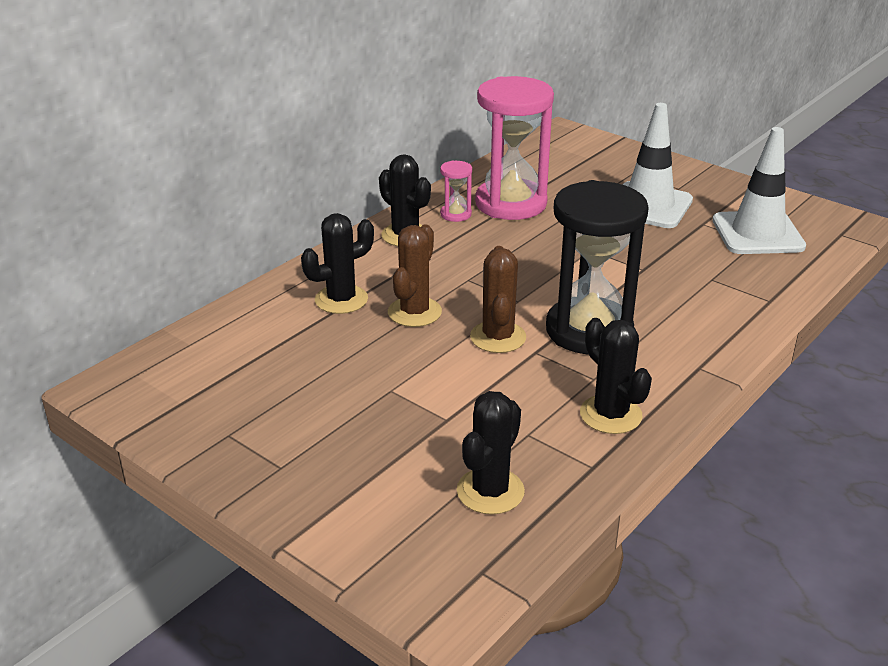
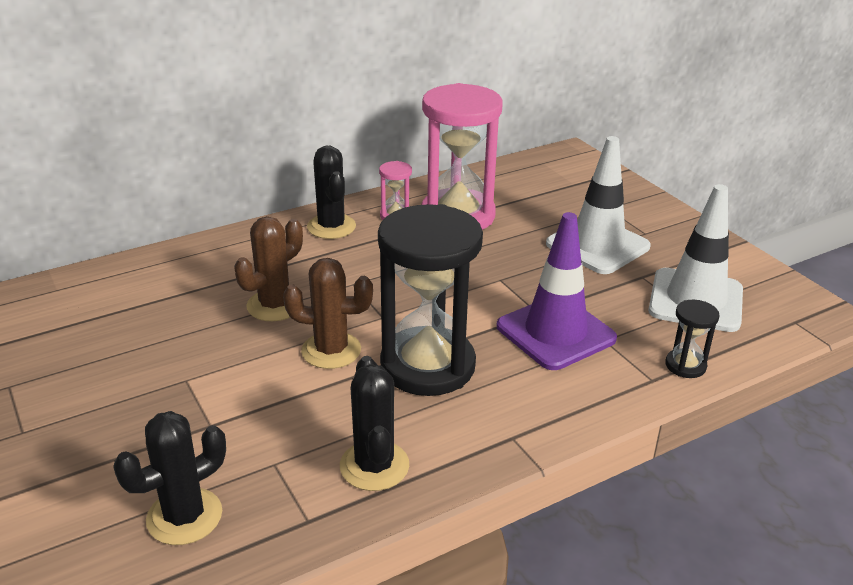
camera: 20 degrees right, 0 degrees up
(341, 300) = (220, 277): black cactus -> none
(498, 337) = (331, 350): brown cactus -> brown cactus turned 75 degrees clockwise
(670, 282) = (555, 332): none -> purple traffic cone
(786, 284) = (685, 365): none -> black hourglass

